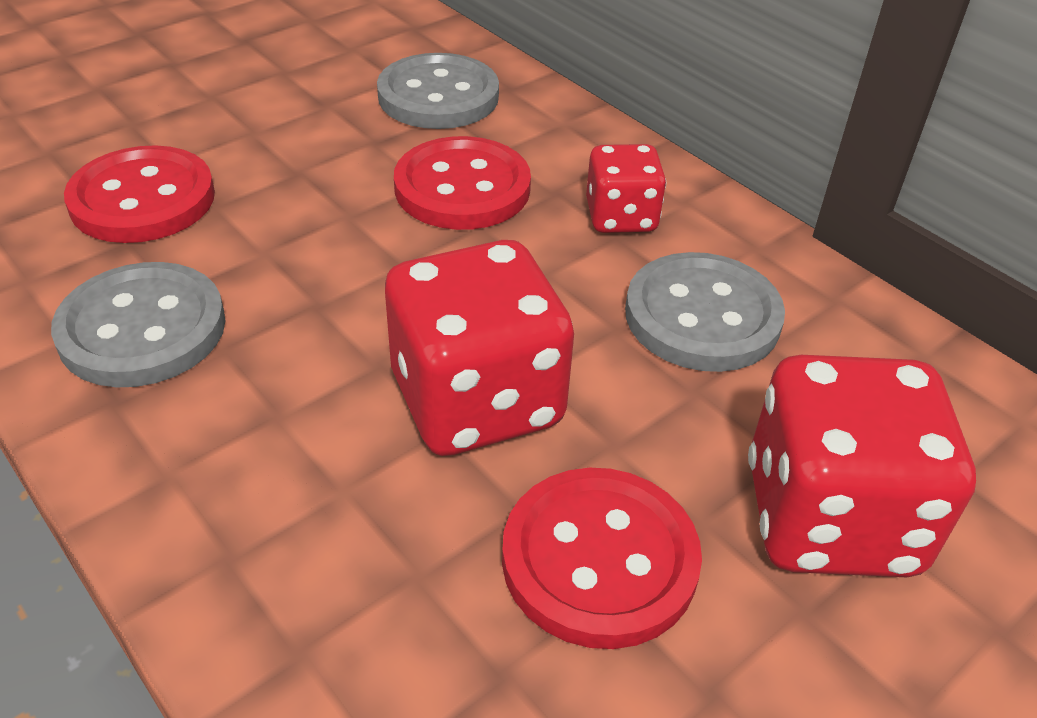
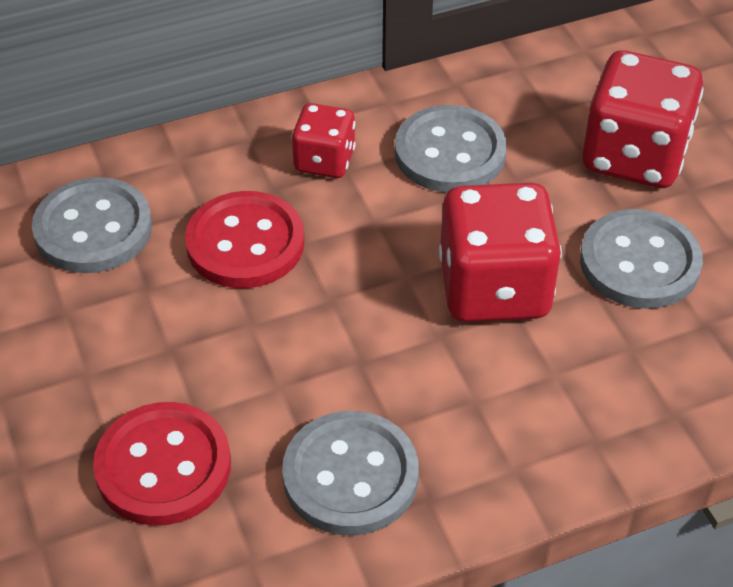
camera: 70 degrees left, 5 degrees up
(599, 560) = (639, 262): red button -> grey button

